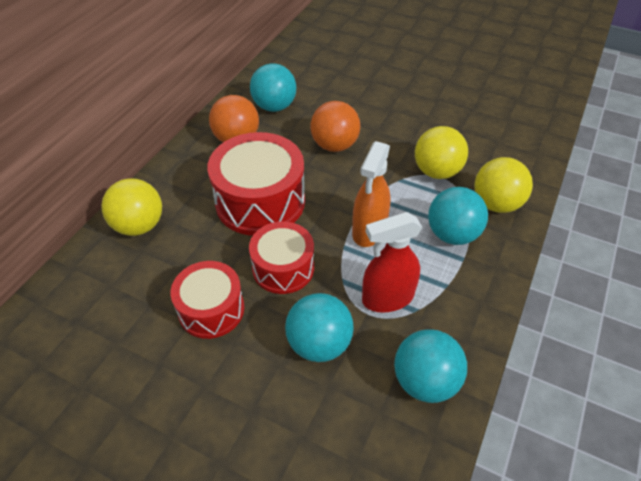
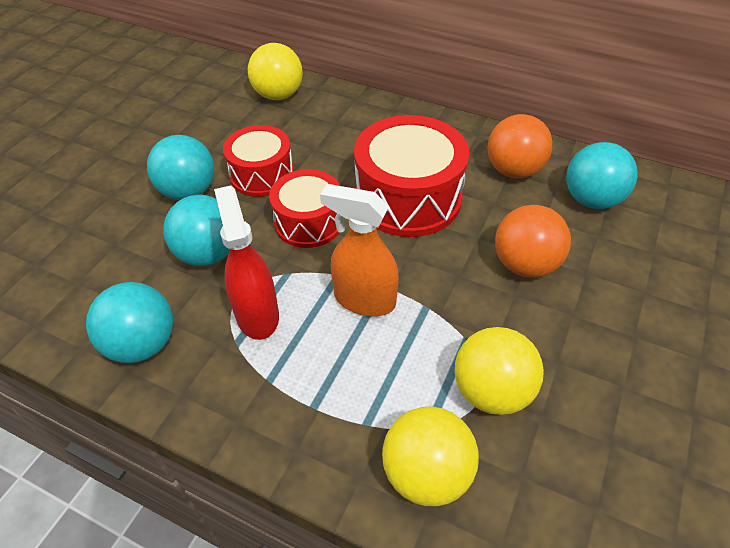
camera: 90 degrees right, 0 degrees up
(139, 226) = (368, 117): yellow ball -> yellow ball (278, 95)
(452, 234) = (359, 398): turquoise ball -> turquoise ball (188, 191)

